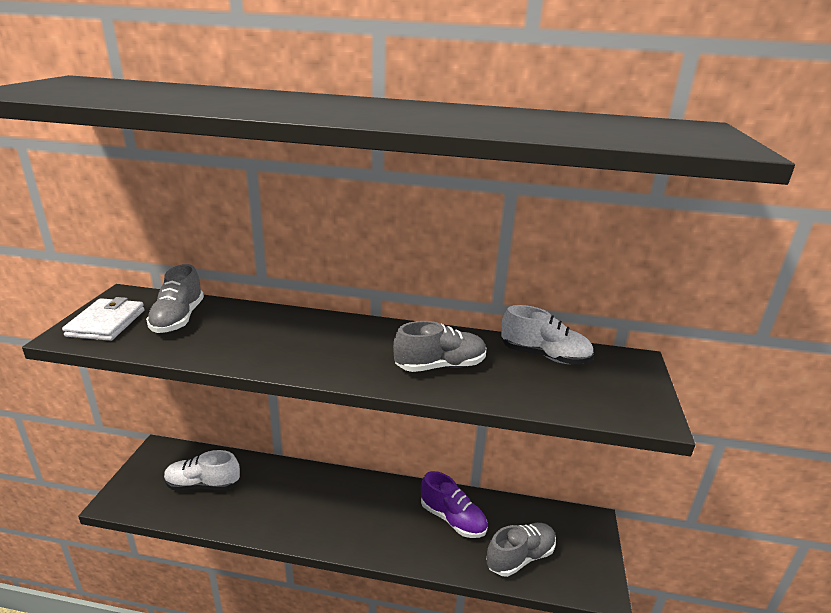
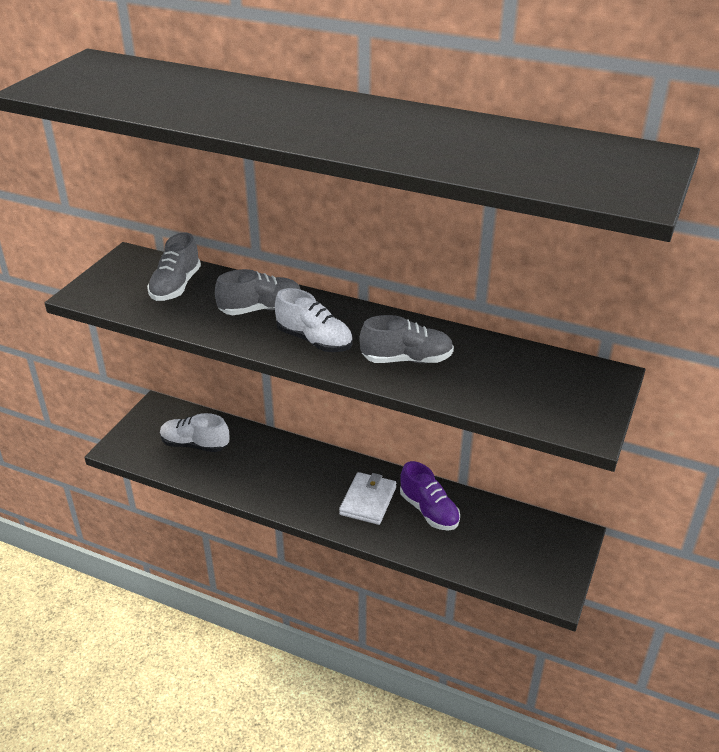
camera: 15 degrees right, 10 degrees up
(106, 323) = (113, 285): white wallet -> white wallet (368, 501)
(520, 557) = (485, 554): grey shoe -> grey shoe (261, 309)
(544, 356) = (516, 360): white shoe -> white shoe (314, 340)

